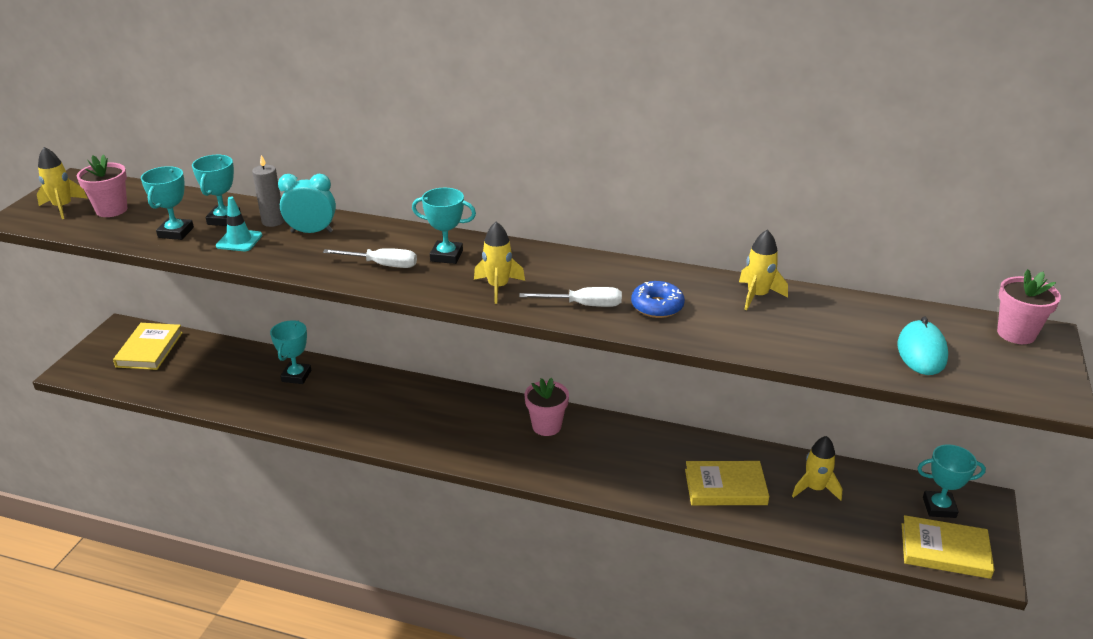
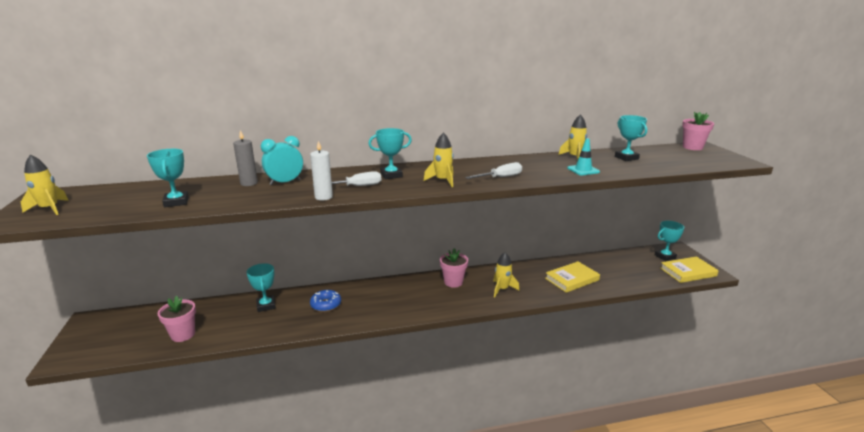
camera: 30 degrees left, 10 degrees down
(111, 210) = (100, 202): pink flower pot -> pink flower pot (183, 334)
(149, 349) = (128, 325): yellow book -> none
(224, 219) = (208, 189): turquoise trophy -> turquoise trophy (626, 158)
(239, 241) = (235, 196): turquoise traffic cone -> turquoise traffic cone (583, 170)
(326, 273) = (323, 197): none -> white candle
(657, 306) = (537, 170): blue donut -> blue donut (326, 305)
(815, 488) = (610, 266): yellow rocket -> yellow rocket (502, 289)
(921, 352) = (672, 160): turquoise mouse -> none

